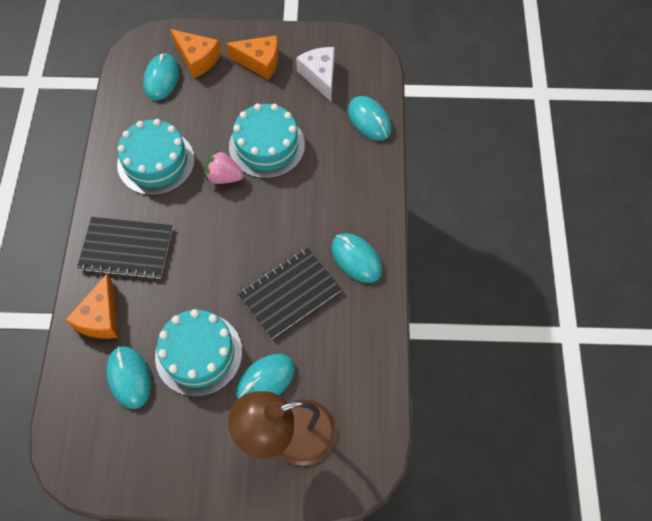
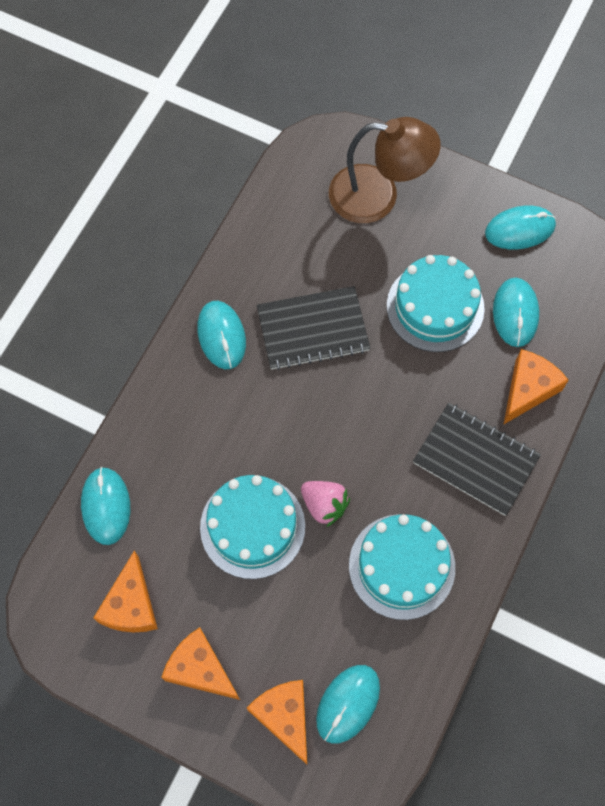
camera: 155 degrees left, 5 degrees up
(265, 380) = (377, 253): turquoise mouse -> turquoise mouse (520, 229)
(320, 76) = (131, 605): white cheese -> orange cheese

